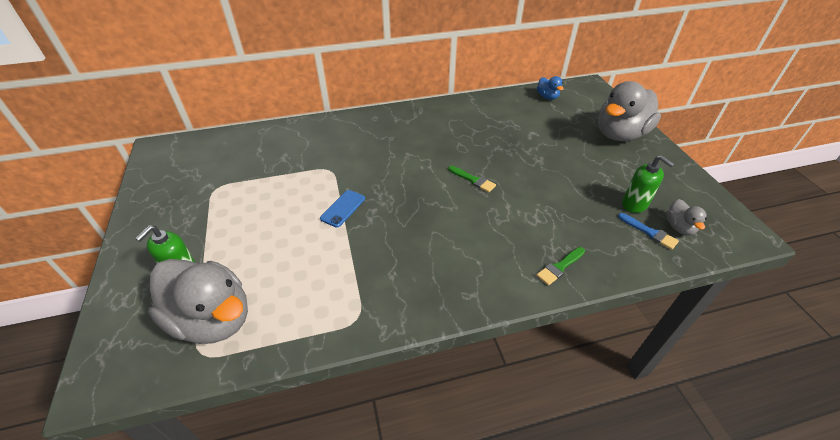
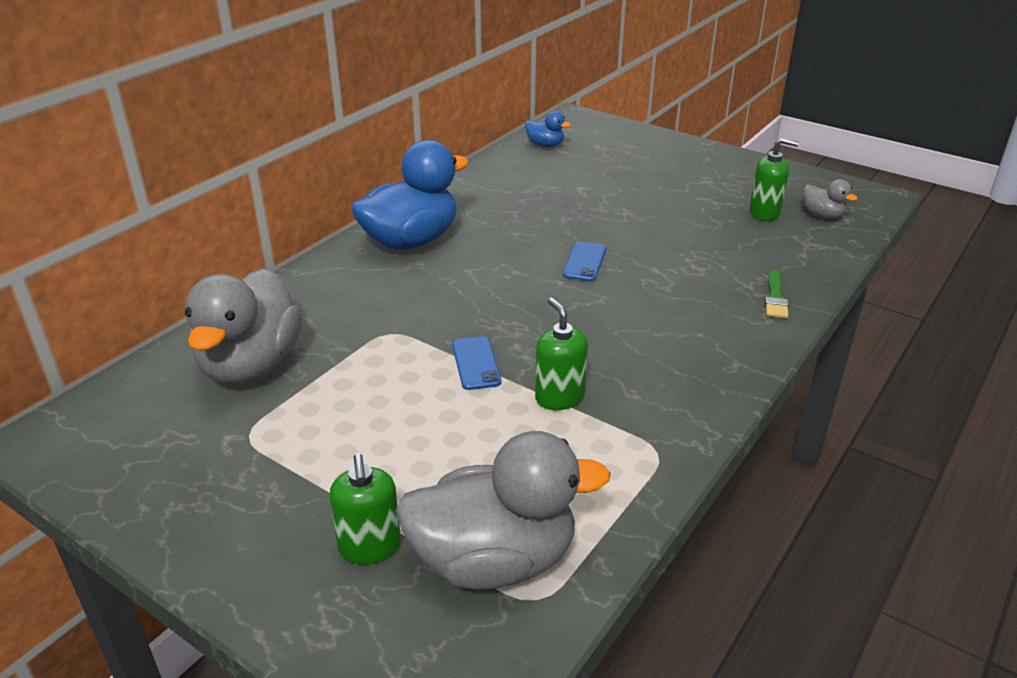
camera: 40 degrees left, 10 degrees down
(354, 252) = (559, 397): none -> green soap dispenser
(402, 124) = (411, 241): none -> blue duck
(473, 180) = (584, 262): green brush -> blue phone
(620, 134) = (669, 155): grey duck -> grey duck (251, 365)
(649, 232) = (806, 231): blue brush -> none

